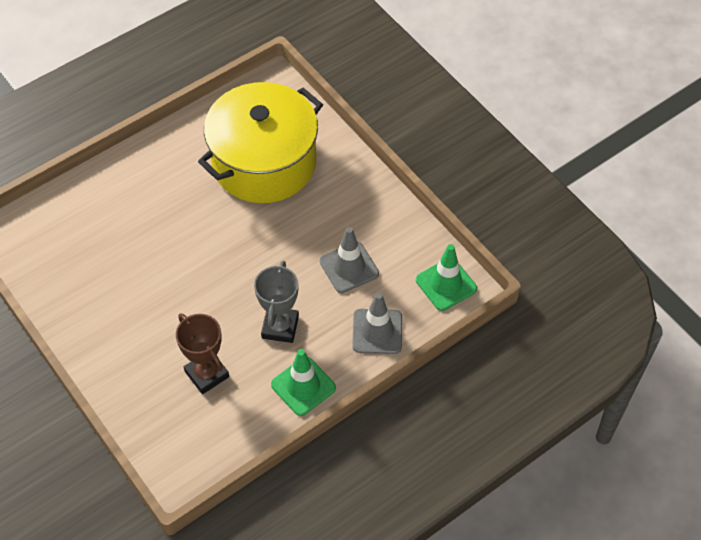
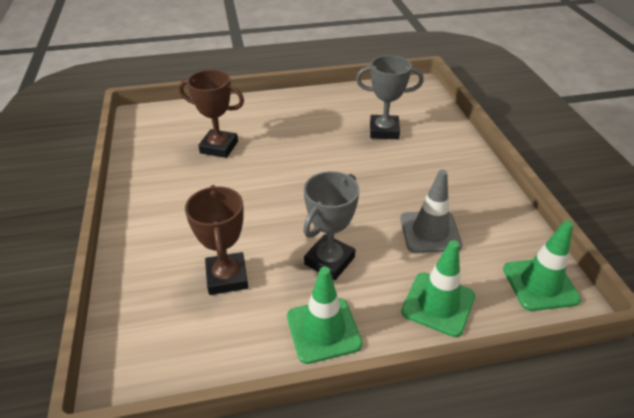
camera: 25 degrees right, 15 degrees down
(114, 244) = (219, 147): none -> brown trophy
(264, 162) = (384, 131): yellow pot -> grey trophy
(377, 331) = (438, 304): grey traffic cone -> green traffic cone

